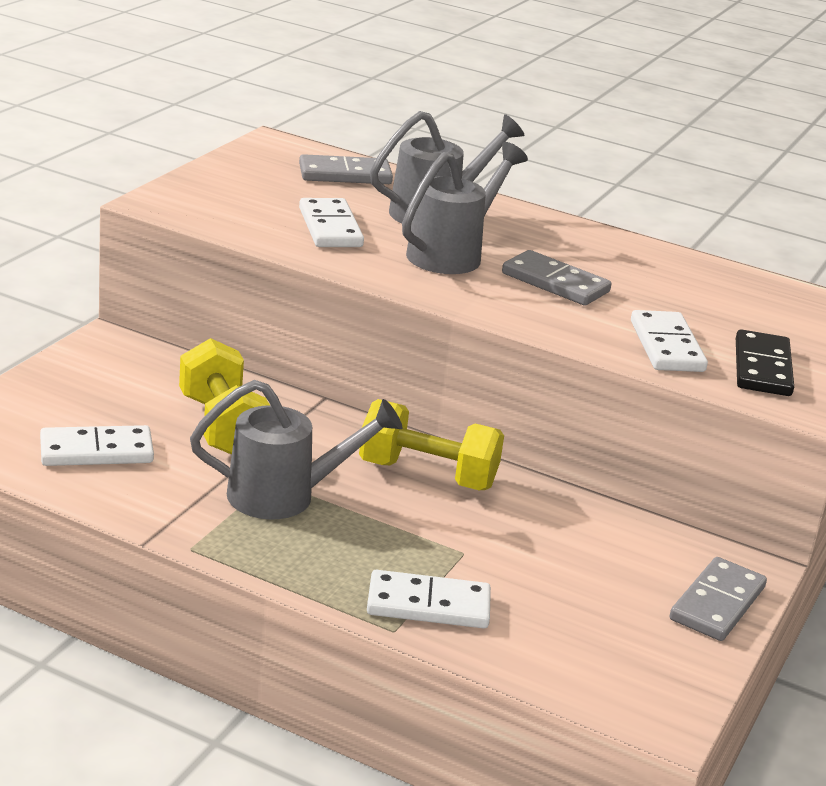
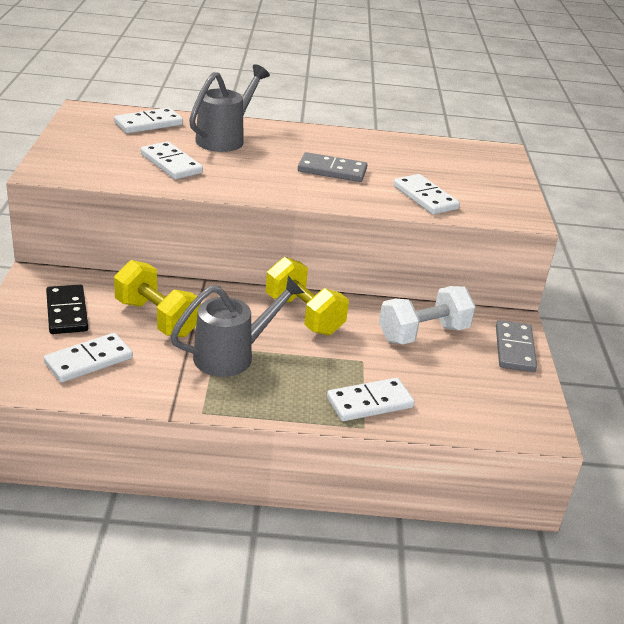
camera: 25 degrees left, 5 degrees up
(345, 174) = (148, 124): grey domino -> white domino
(427, 475) = (304, 315): yellow dumbbell -> yellow dumbbell turned 60 degrees clockwise
(451, 254) = (258, 165): grey watering can -> none
(587, 545) = (423, 334): none -> white dumbbell
(762, 368) = (483, 198): black domino -> black domino (67, 312)

